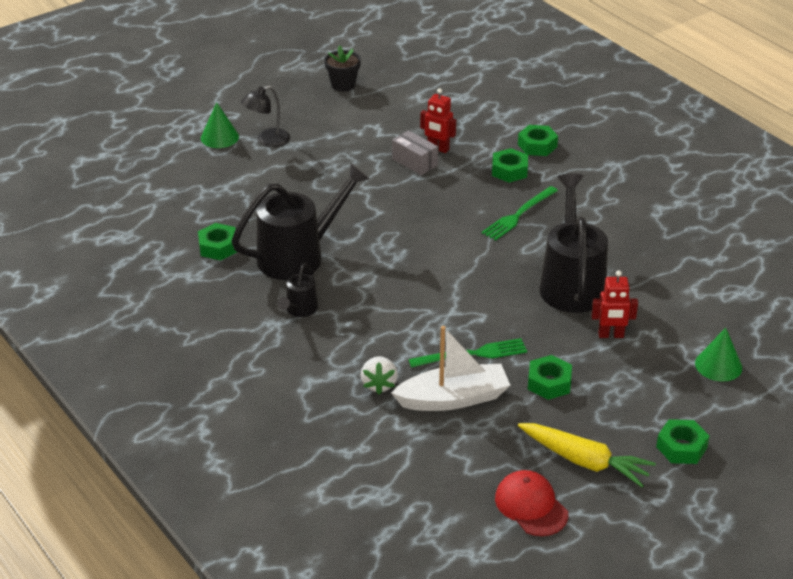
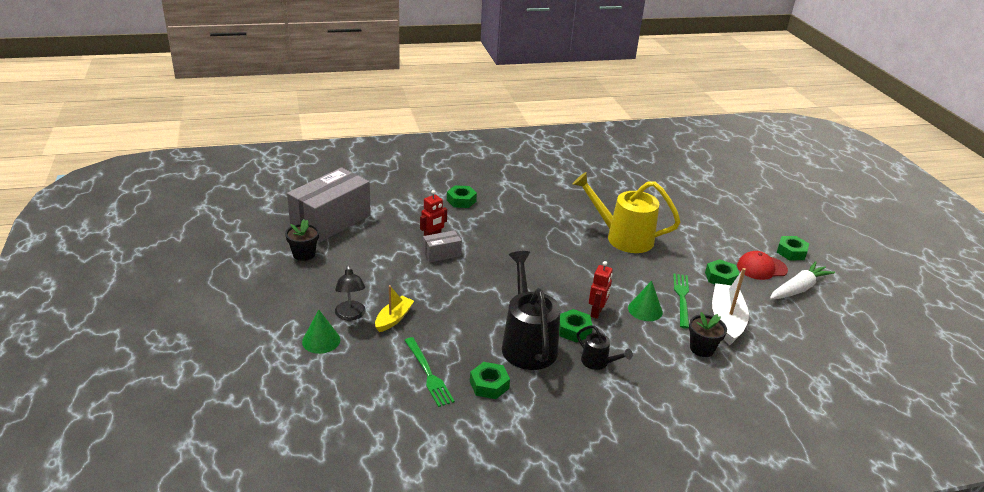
camera: 70 degrees left, 5 degrees down
(280, 165) = (393, 319): none -> yellow boat
(379, 384) = (702, 348): white strawberry -> black flower pot
(414, 80) = (331, 221): none -> grey box
(509, 170) = (482, 220): green nut -> green nut (574, 330)
(518, 215) = (536, 232): green fork -> green fork (428, 373)
(531, 506) = (837, 322): red cap -> red cap (761, 268)
(571, 283) = (622, 237): black watering can -> yellow watering can
(584, 461) = (798, 289): yellow carrot -> white carrot
(611, 335) = (681, 241): red robot -> red robot (596, 312)
(718, 365) = (721, 216): green cone -> green cone (645, 310)

